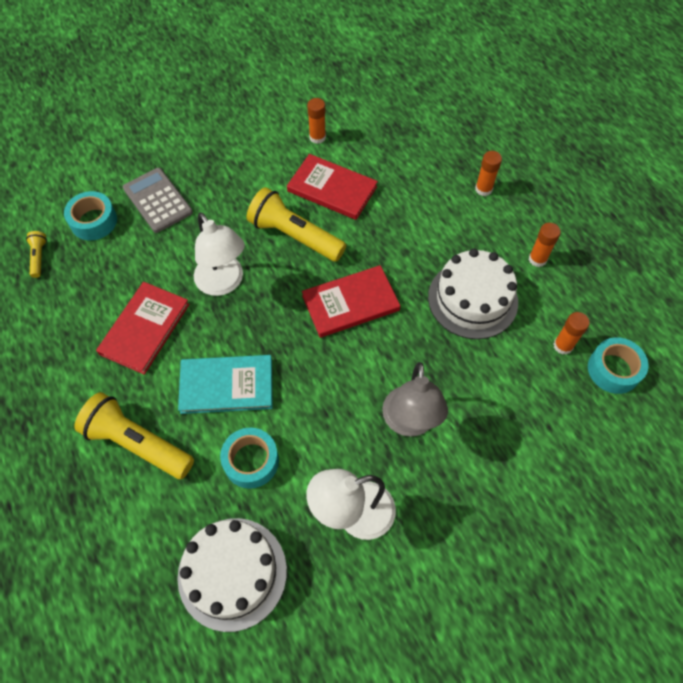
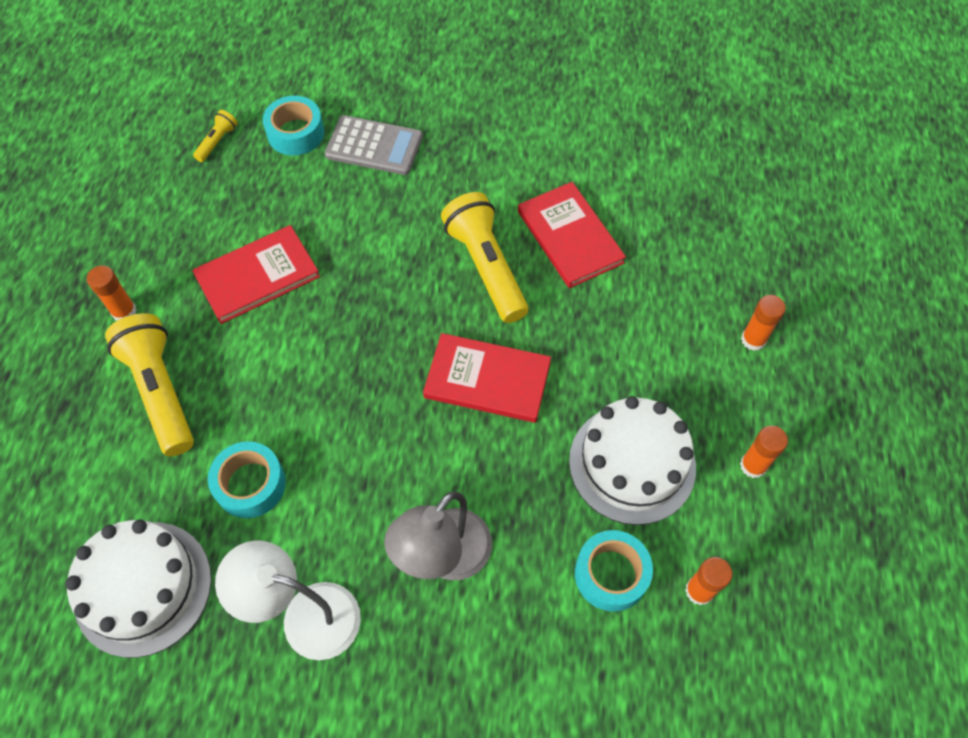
camera: 35 degrees right, 0 degrees up
(157, 200) = (374, 146): grey calculator -> grey calculator turned 105 degrees clockwise
(224, 283) = (371, 275): white lamp -> none
(226, 385) = (289, 388): turquoise book -> none
(317, 137) = (600, 168): orange glue stick -> orange glue stick (124, 311)
(613, 370) = (741, 663): turquoise tape -> turquoise tape (611, 574)

